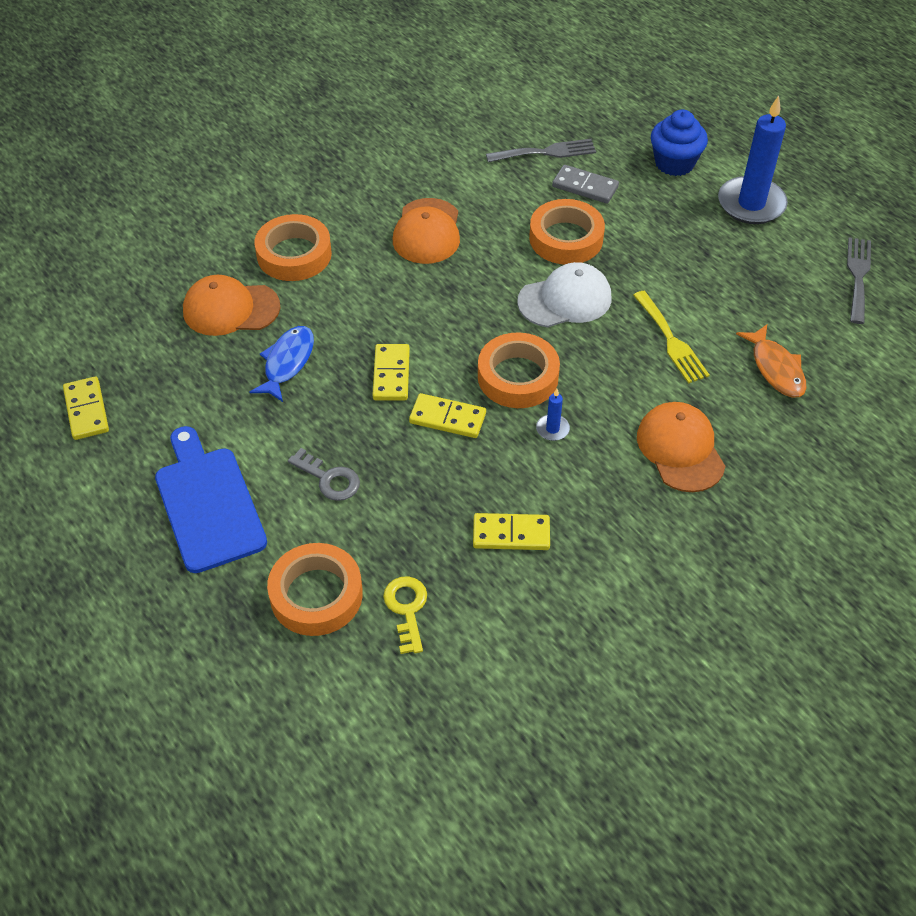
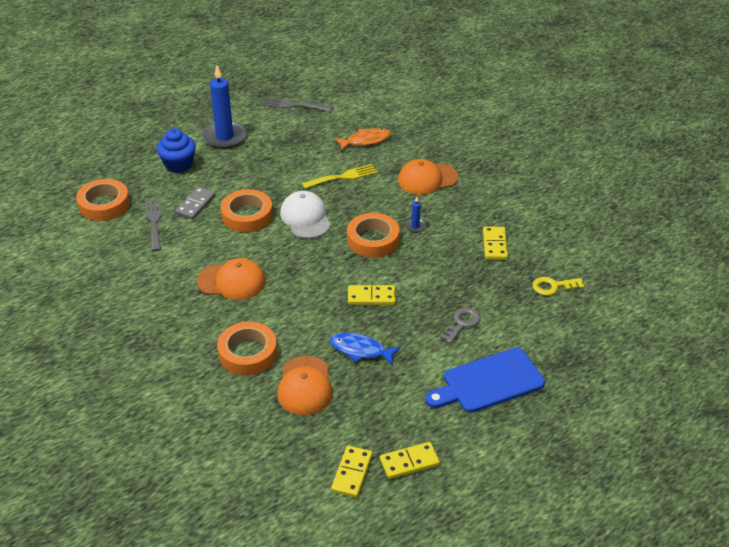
camera: 90 degrees left, 10 degrees down
(316, 595) = (550, 325): orange tape -> orange tape (104, 204)
(447, 418) = (408, 270): yellow domino -> yellow domino (352, 473)

